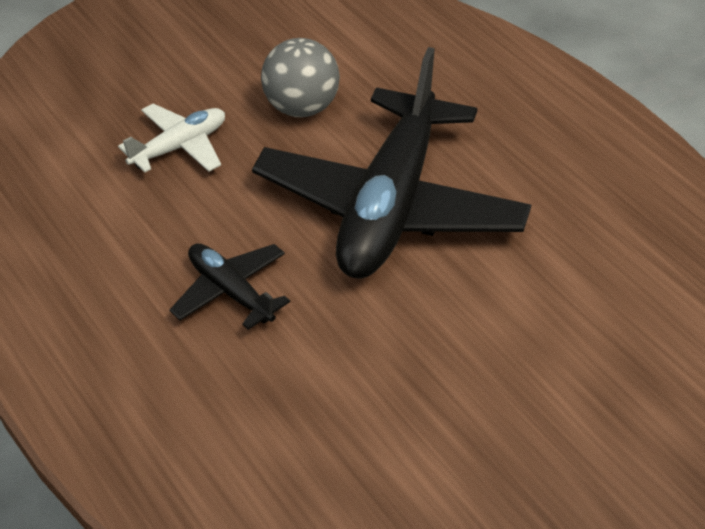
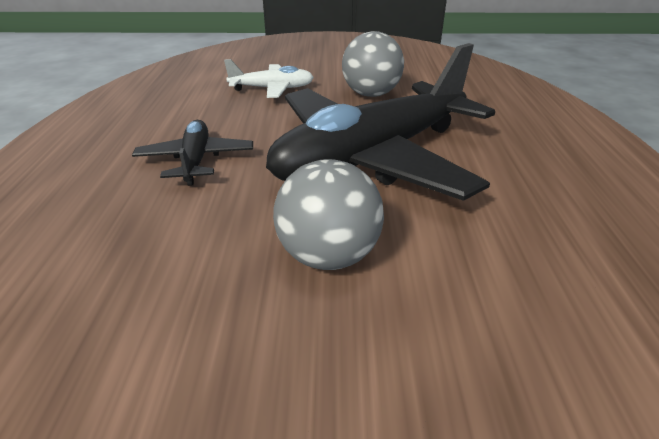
camera: 35 degrees right, 10 degrees down
(453, 328) = (328, 256): none -> grey ball

